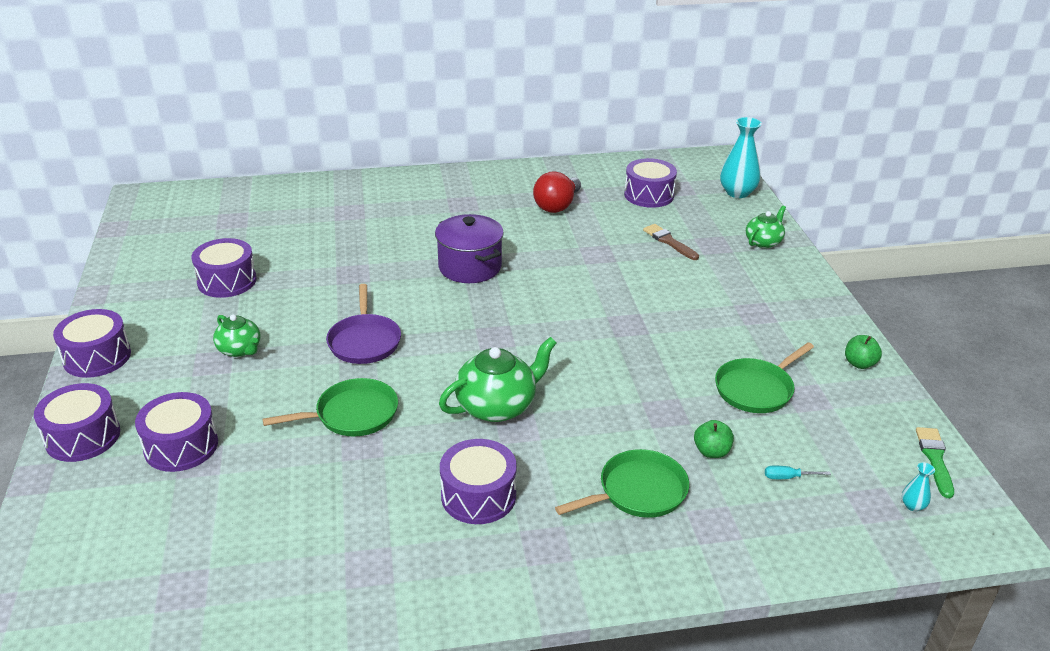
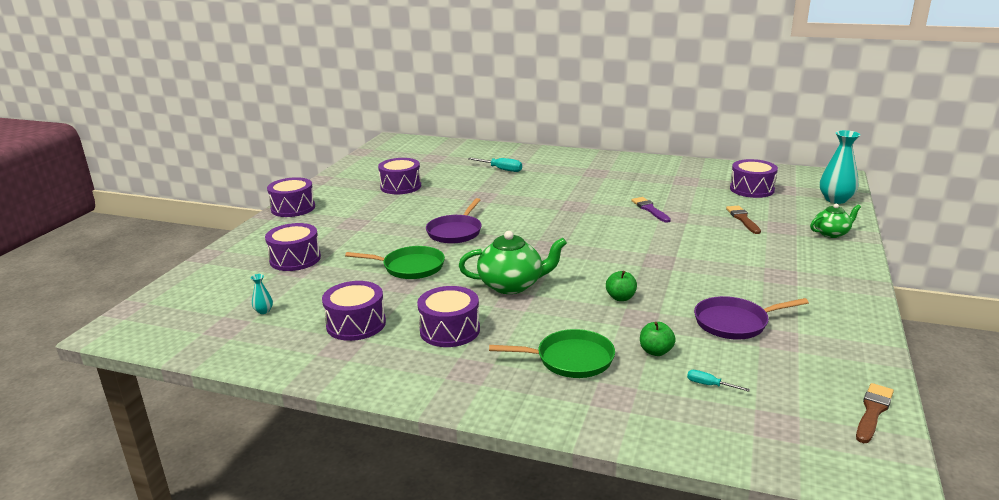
camera: 30 degrees right, 10 degrees down
(83, 437) = (249, 242): purple drum -> purple drum (356, 324)
(240, 350) = (375, 221): green teapot -> none
(341, 222) = (501, 169): none -> turquoise screwdriver
(470, 267) = (567, 207): purple pot -> none
(557, 206) = (668, 184): red light bulb -> none
(565, 250) = (650, 209): none -> purple brush
(756, 389) = (734, 323): green pan -> purple pan
(859, 363) = (853, 328): green apple -> green apple (620, 298)
(912, 505) = (817, 437): turquoise vase -> turquoise vase (263, 311)
(935, 459) = (873, 411): green brush -> brown brush

